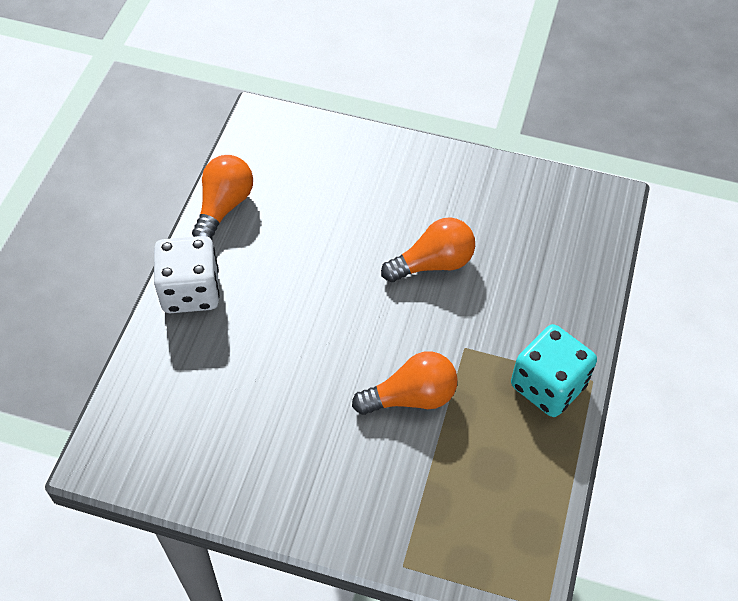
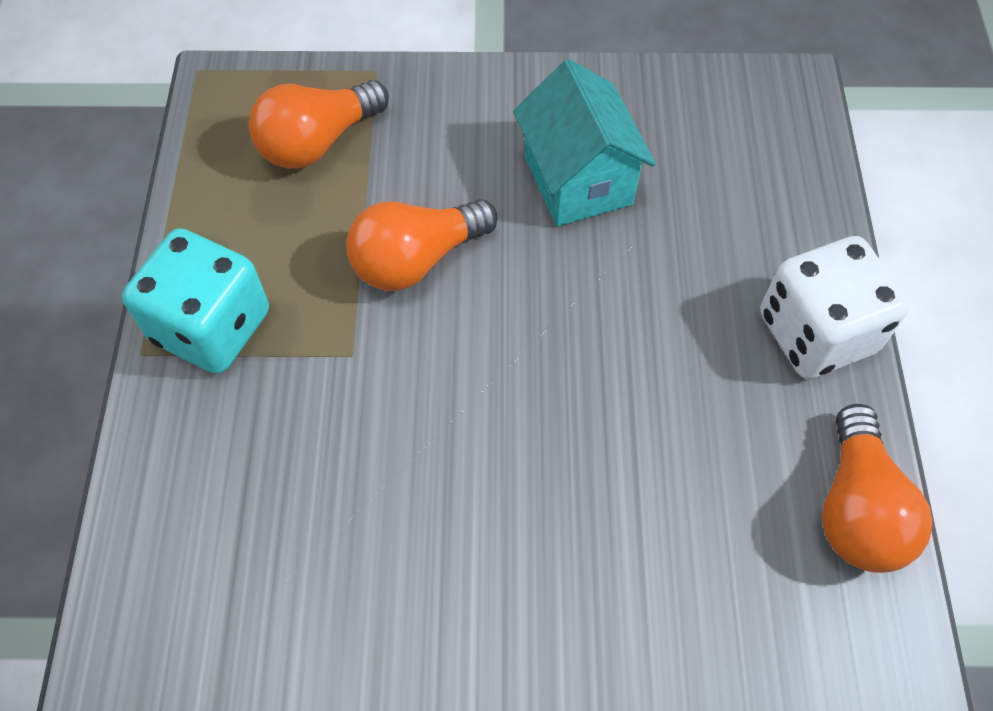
camera: 165 degrees right, 5 degrees up
(286, 426) = (578, 180): none -> turquoise house
(433, 263) = (437, 494): orange light bulb -> orange light bulb (317, 142)

